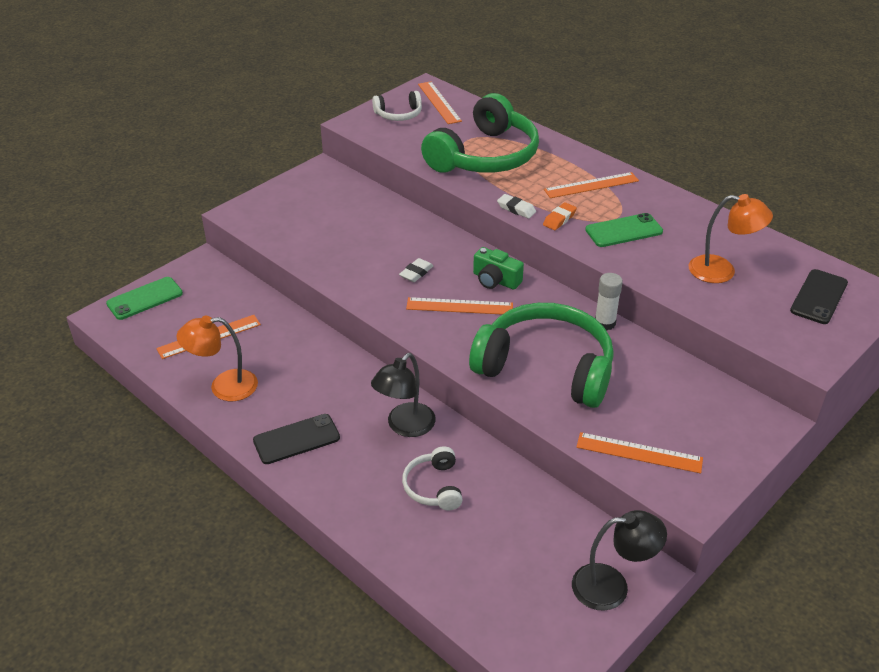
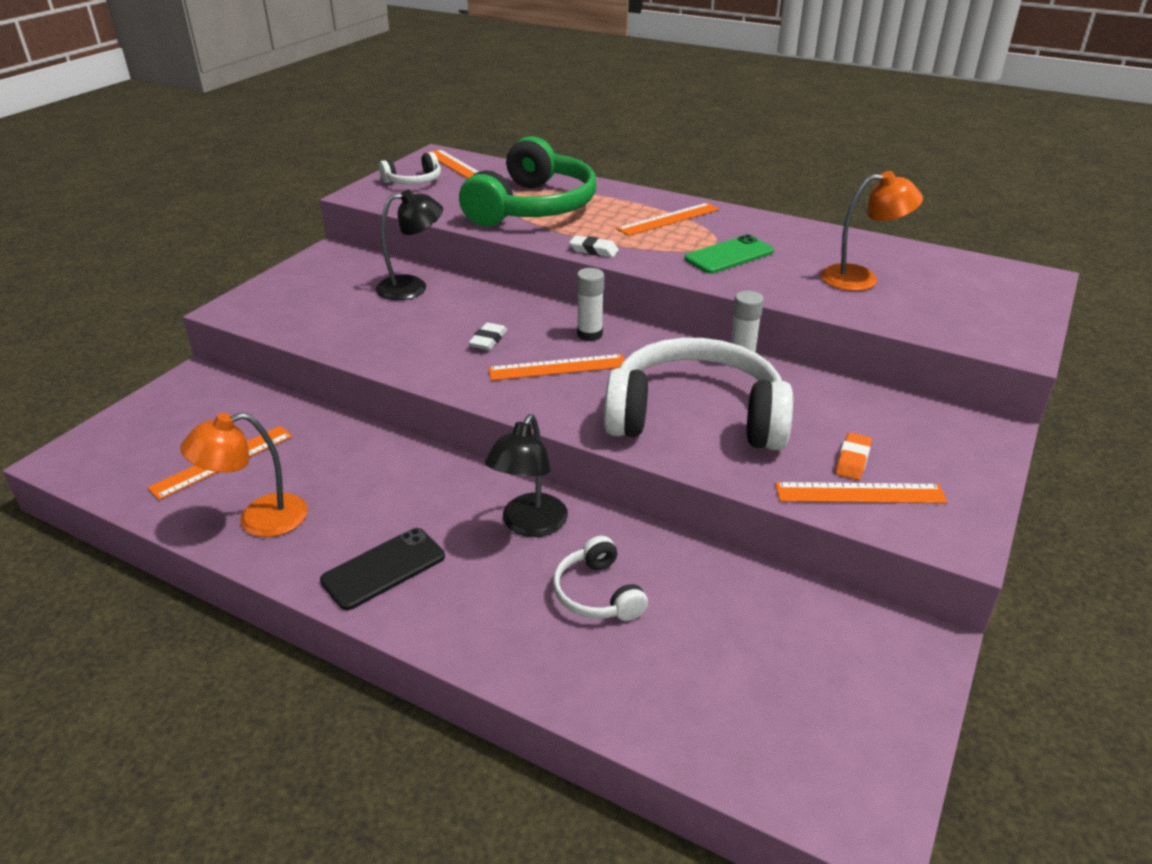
camera: 15 degrees left, 5 degrees down
(145, 298) = (119, 430): green phone -> none
(495, 280) = (589, 334): green camera -> white glue stick
(546, 368) = (695, 417): green headphones -> white headphones
(559, 219) = (649, 254): orange eraser -> orange eraser (852, 460)
(612, 586) = (891, 675): black lamp -> black lamp (412, 287)
(819, 297) = (980, 288): black phone -> none

